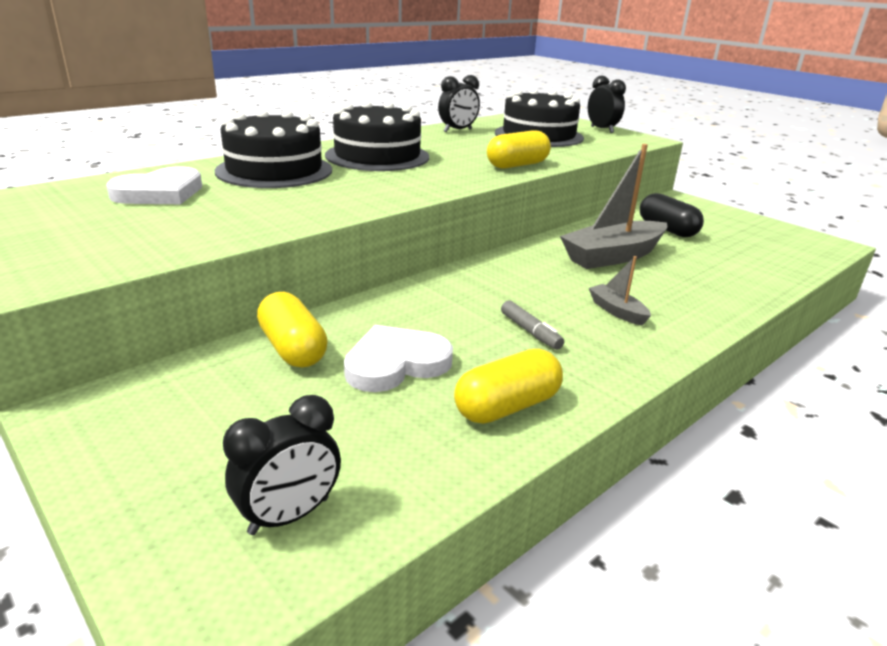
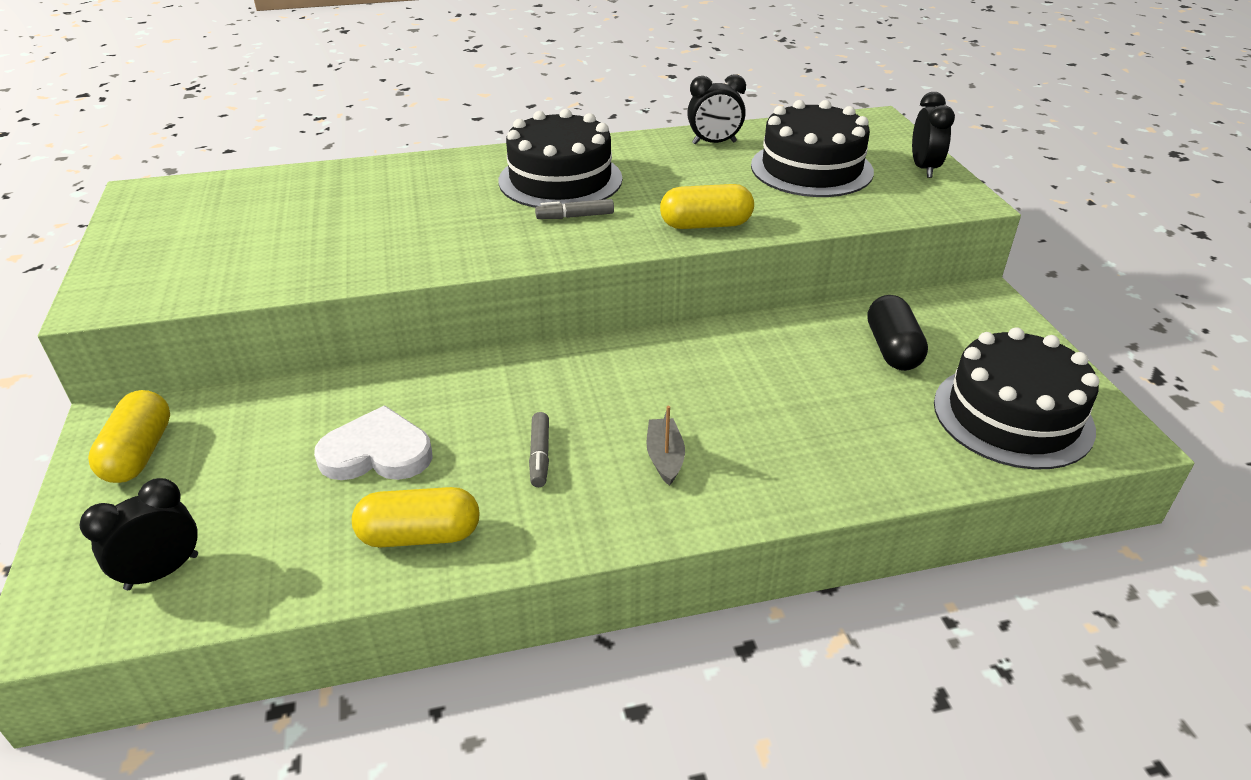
camera: 30 degrees right, 10 degrees up
(160, 193) = (296, 205): white heart -> none
(274, 170) = (429, 187): black cake -> black cake (1012, 415)
(289, 516) = (162, 572): black clock -> black clock turned 150 degrees clockwise
(293, 348) = (311, 407): yellow capsule -> yellow capsule (139, 453)
(419, 172) = (575, 216): none -> grey marker
(613, 256) = (760, 376): grey boat -> none

